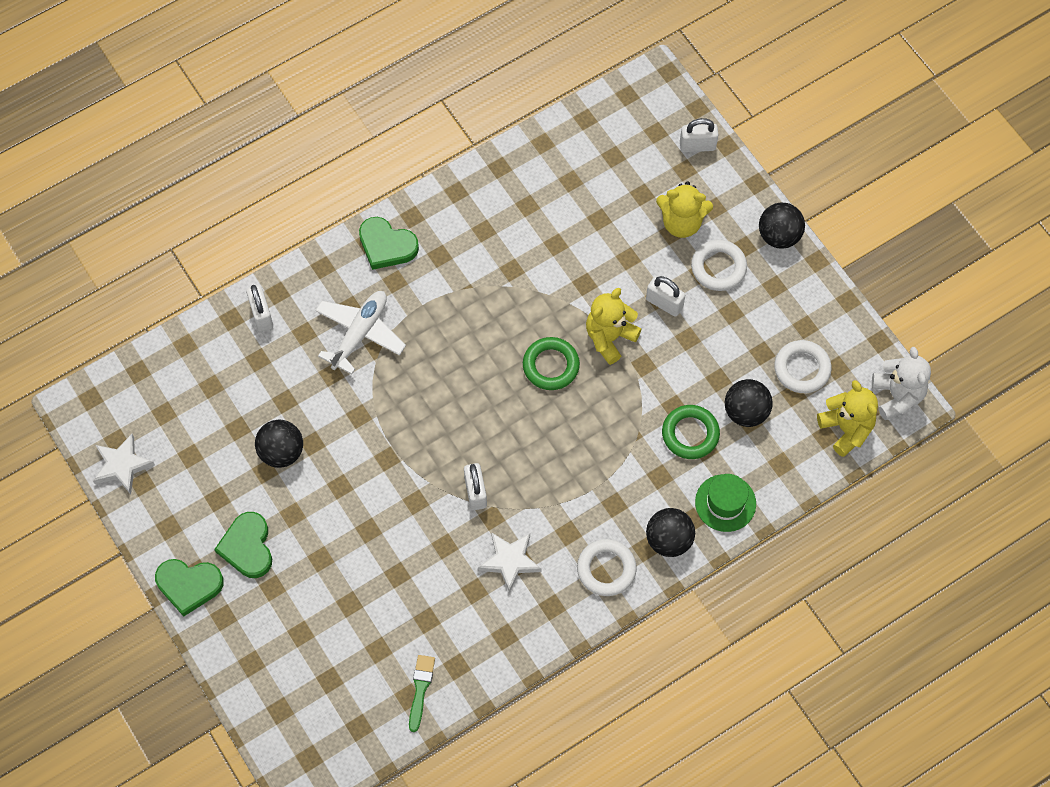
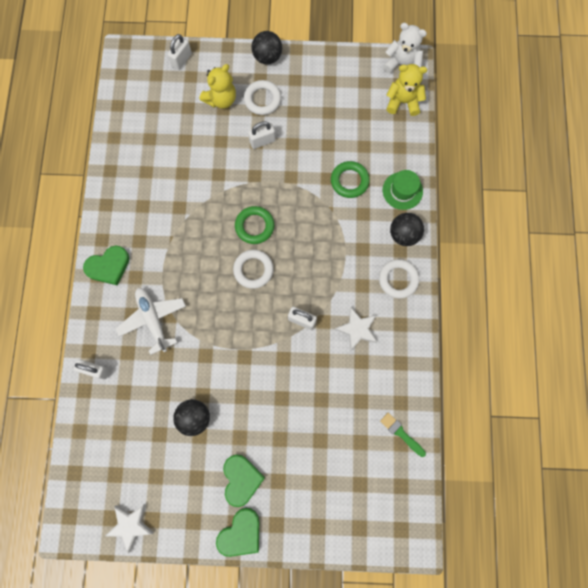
camera: 55 degrees left, 10 degrees up
(247, 547) = (241, 479): green heart -> green heart turned 120 degrees counterclockwise
(609, 337) = (261, 183): yellow teddy bear -> none
(746, 412) = (357, 144): black ball -> none
(802, 369) = (353, 99): white ring -> white ring (253, 270)

